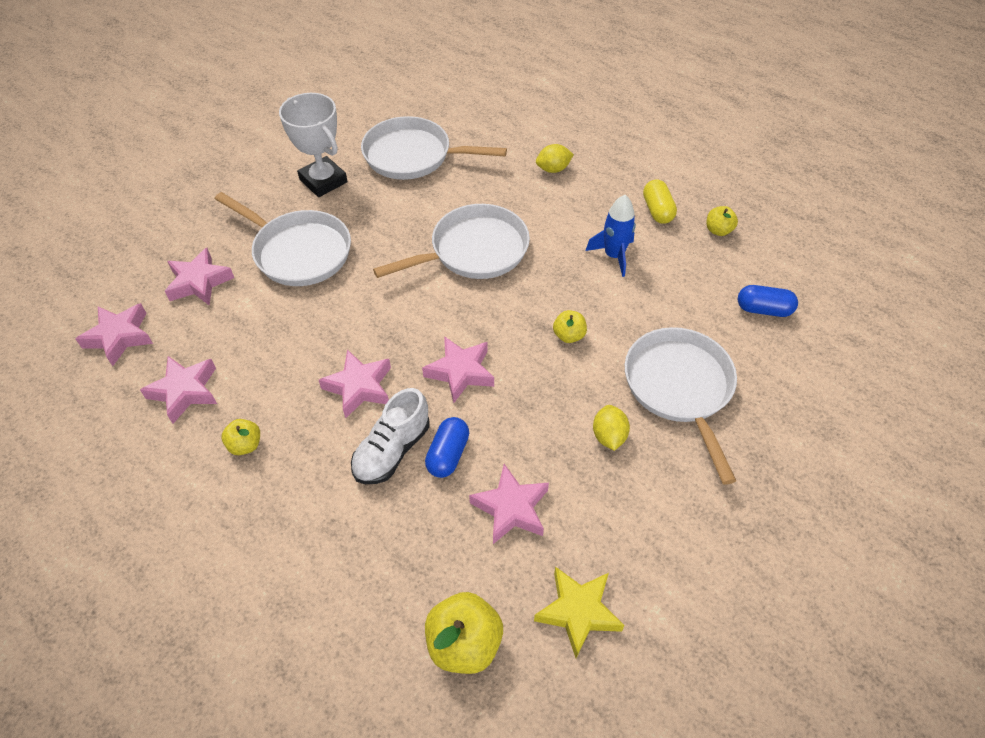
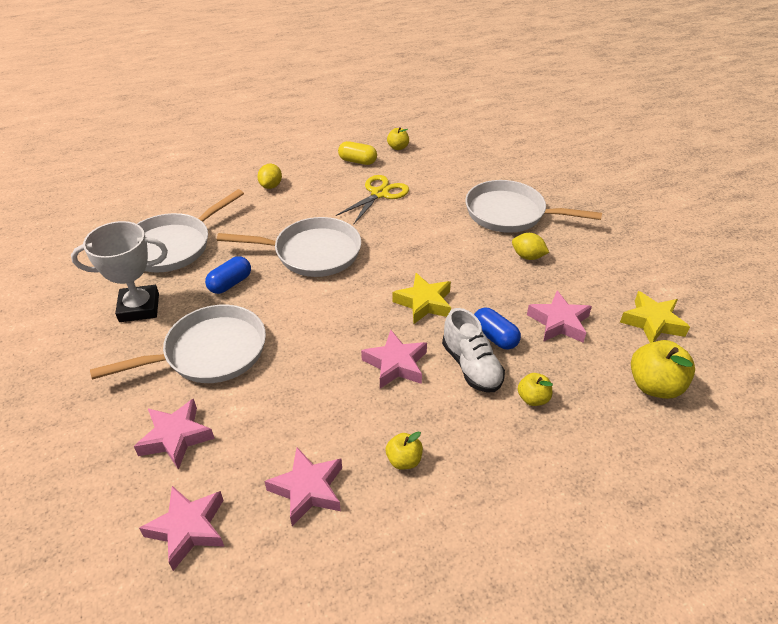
camera: 60 degrees left, 10 degrees down
(460, 372) = (424, 303): pink star -> yellow star
(473, 251) = (312, 253): white pan -> white pan turned 90 degrees clockwise
(569, 335) = (432, 240): yellow apple -> yellow apple (533, 398)
(613, 255) = (379, 194): blue rocket -> yellow scissors
(763, 309) = (474, 159): blue capsule -> blue capsule (230, 283)

